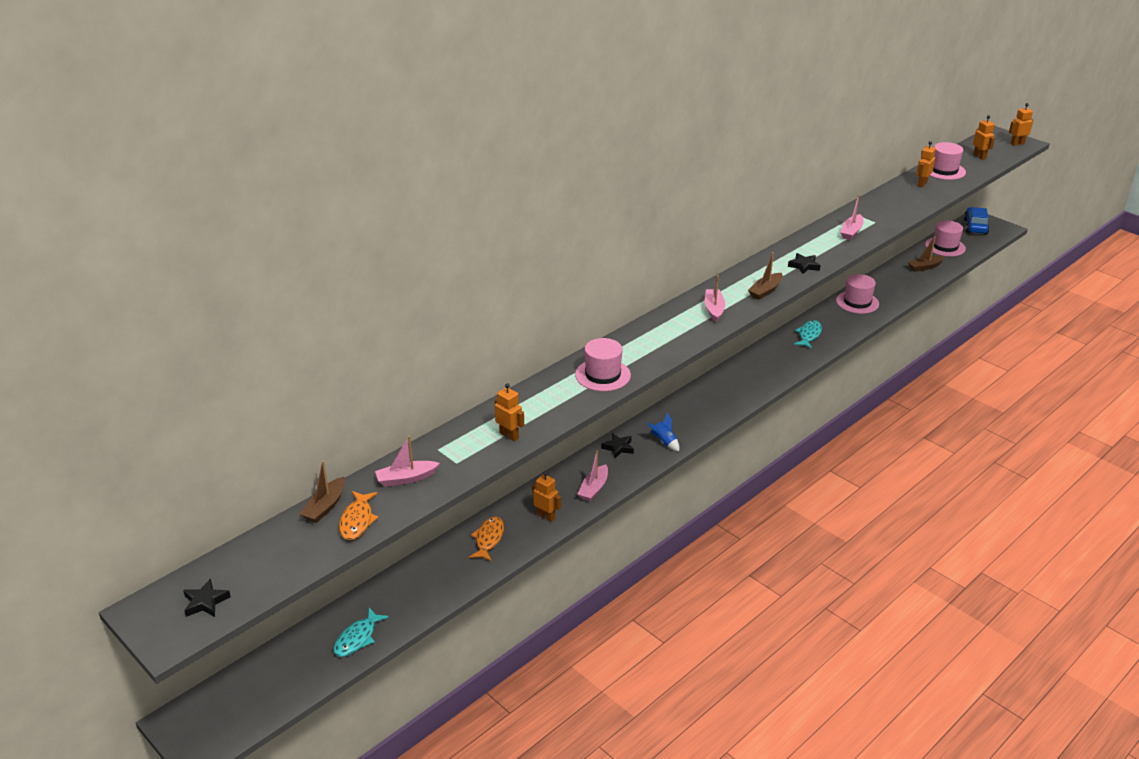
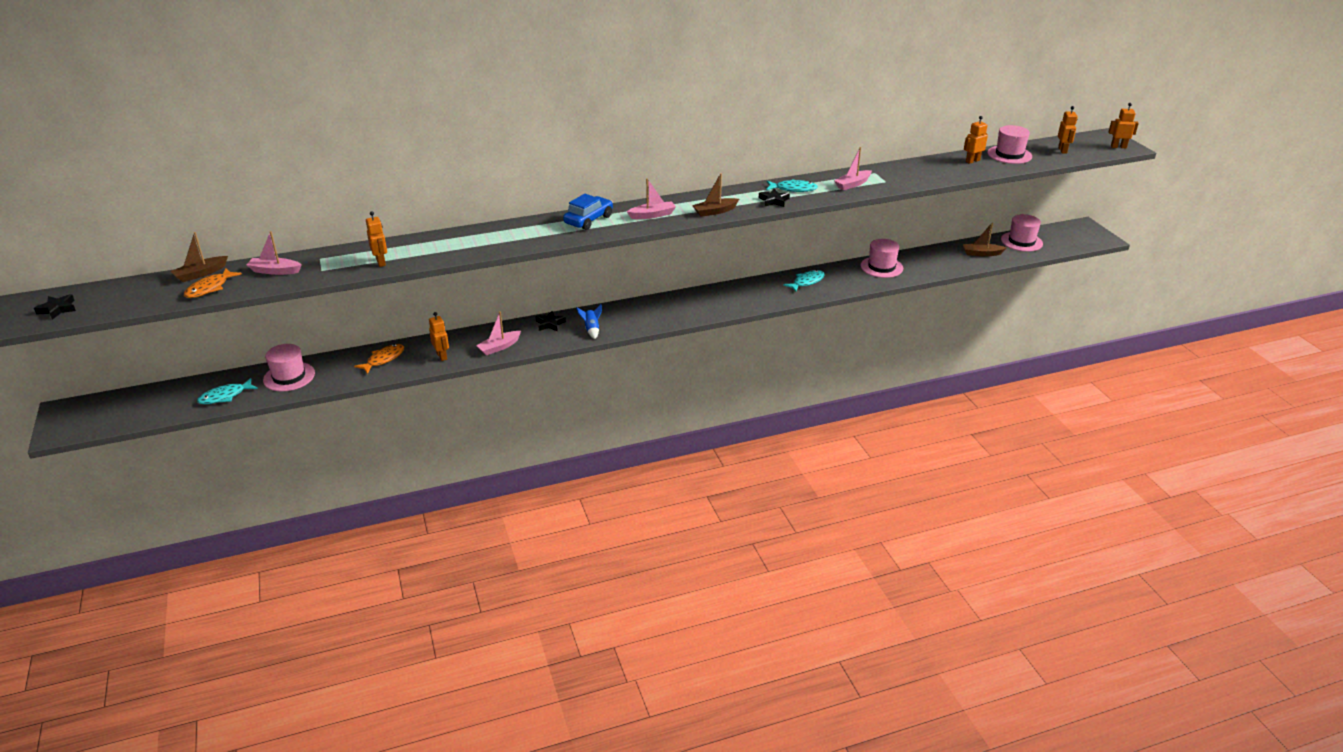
camera: 25 degrees right, 0 degrees up
(603, 375) = (502, 240): pink hat -> pink hat (289, 377)
(714, 309) = (652, 215): pink boat -> pink boat turned 45 degrees clockwise
(807, 249) = (793, 189): none -> turquoise fish
(975, 226) = (1072, 232): blue car -> blue car (588, 220)

